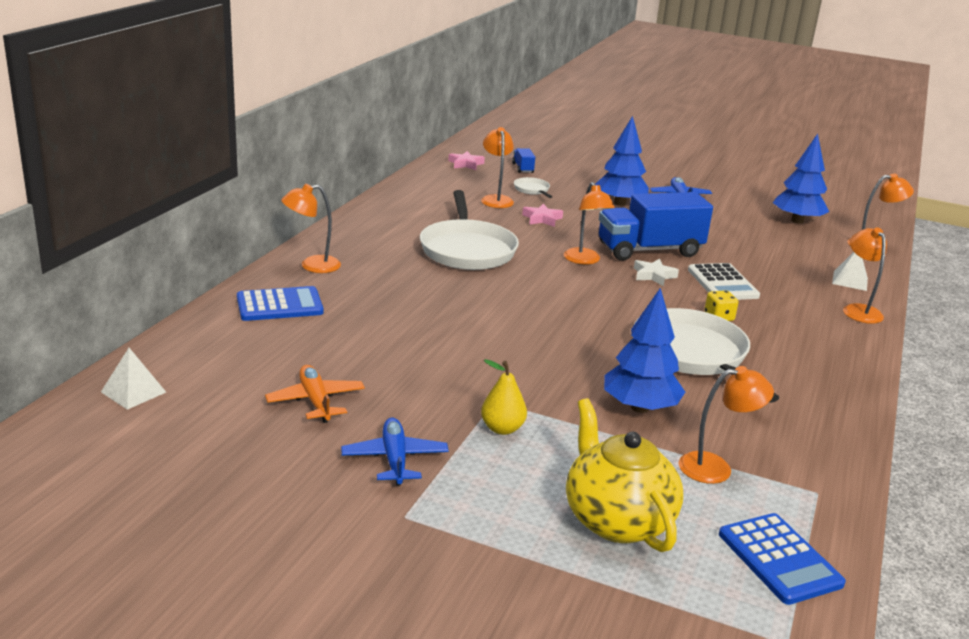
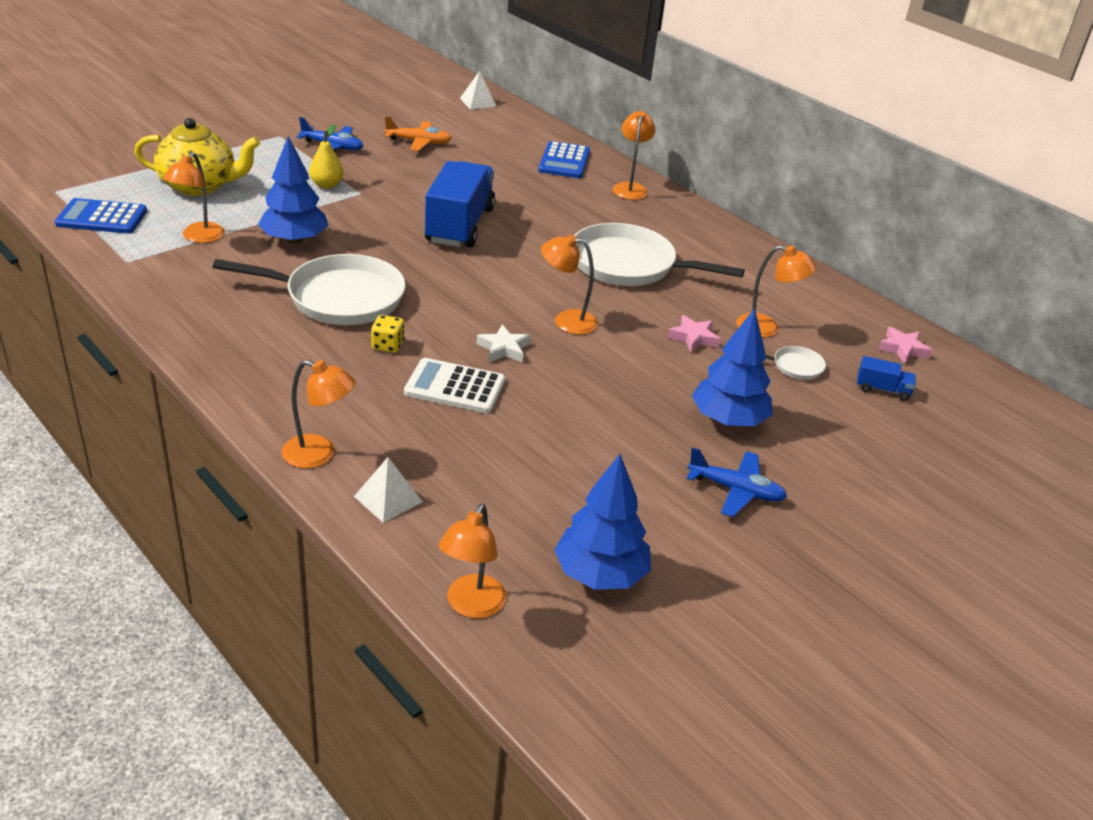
camera: 115 degrees right, 10 degrees up
(649, 250) = (569, 376): blue truck -> blue truck (460, 225)

